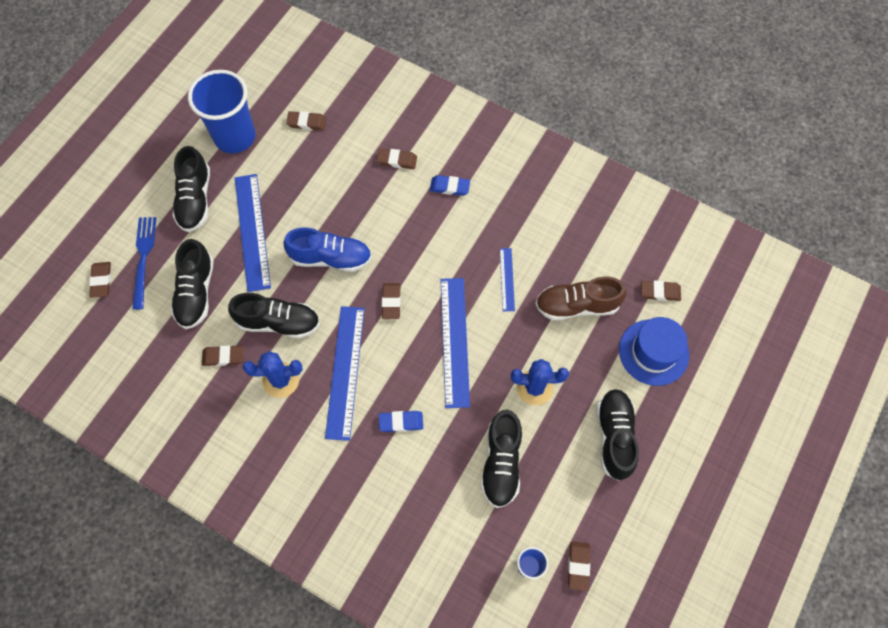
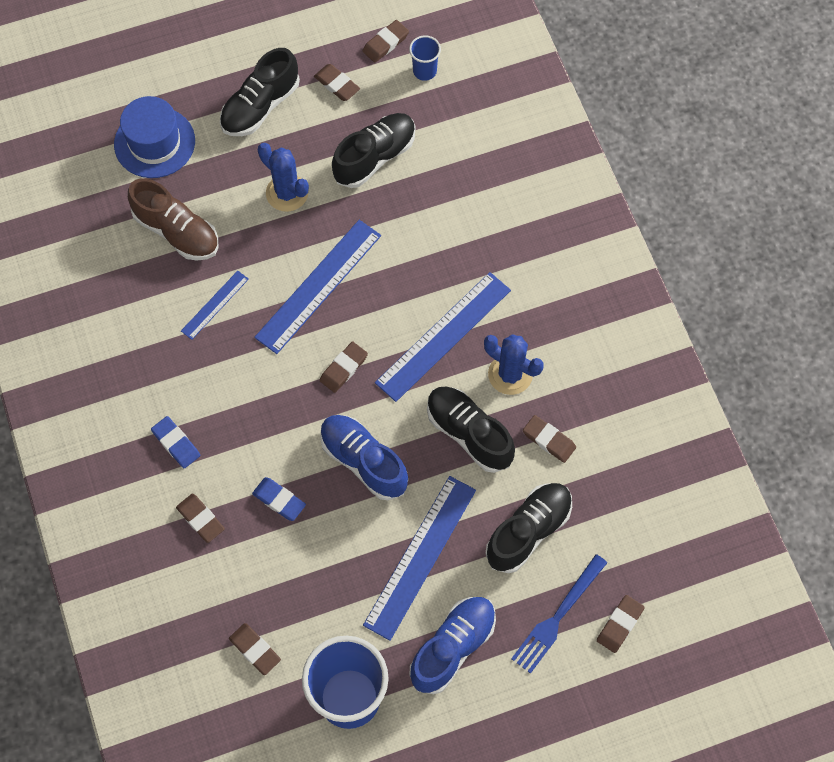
camera: 140 degrees left, 0 degrees up
(195, 199) = (453, 647): black shoe -> blue shoe
(401, 422) = (431, 253): blue eraser -> blue eraser (279, 500)
(660, 292) = (91, 185): brown eraser -> brown eraser (337, 84)

